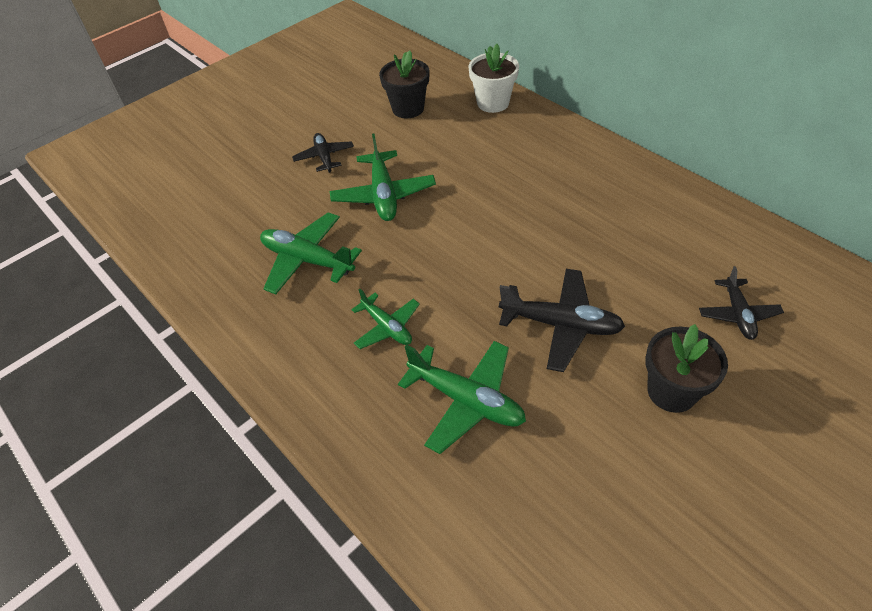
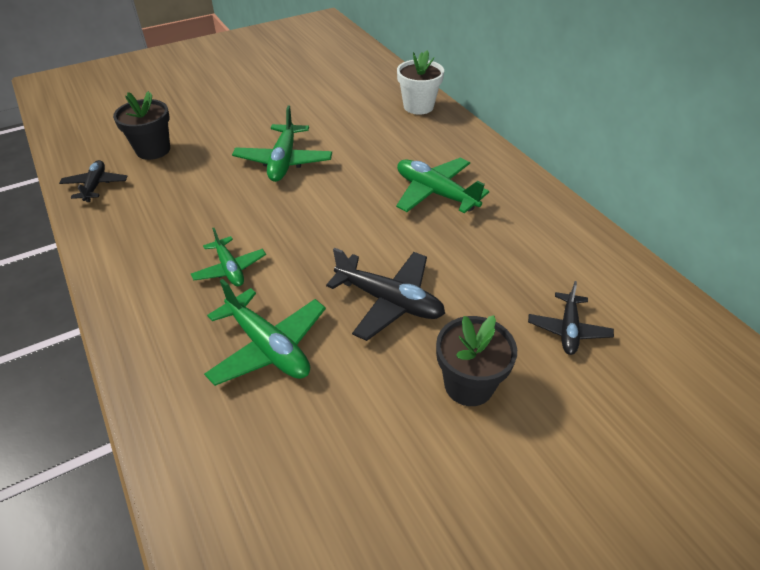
camera: 10 degrees right, 5 degrees down
(307, 260) = (191, 200): green plane -> green plane (435, 193)
(324, 157) = (249, 123): black plane -> black plane (95, 186)
(408, 108) = (341, 98): black flower pot -> black flower pot (153, 150)

